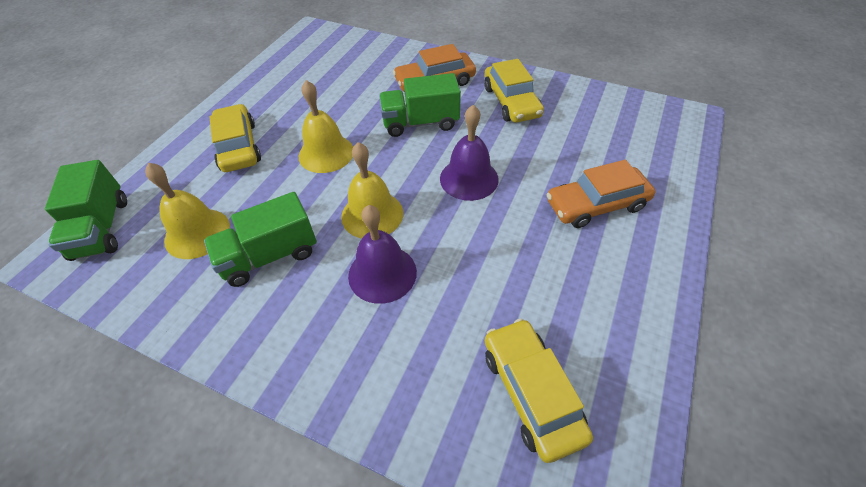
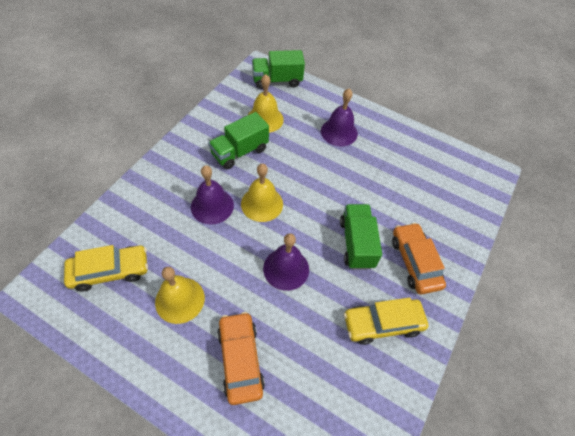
camera: 90 degrees right, 5 degrees up
(238, 146) = (339, 132): yellow car -> purple bell
(270, 256) = (239, 152): green truck -> green truck turned 105 degrees counterclockwise
(326, 153) = (326, 180): yellow bell -> yellow bell (180, 300)

